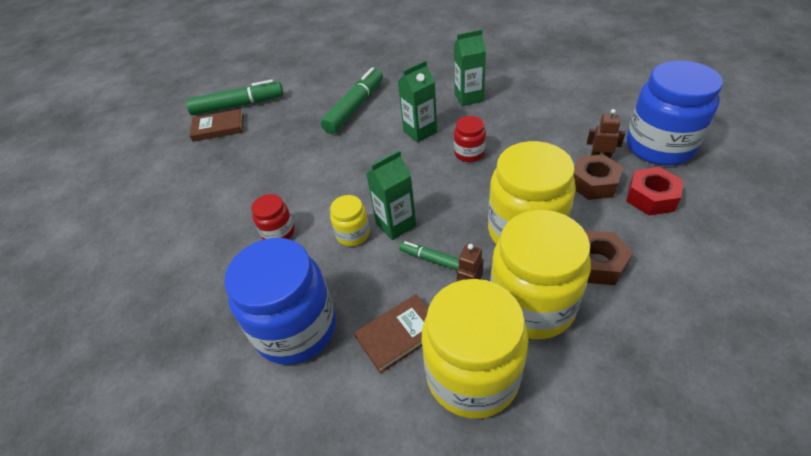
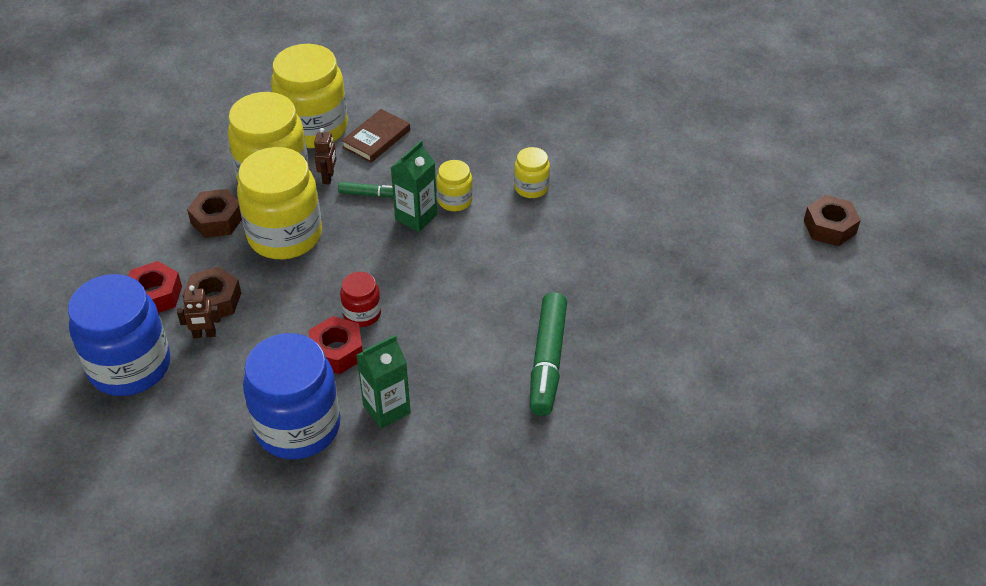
camera: 155 degrees right, 0 degrees up
(102, 154) = (829, 227): none -> brown nut
(218, 128) = (717, 291): brown book -> none
(238, 105) = (726, 333): green marker -> none
(278, 232) = (531, 188): red jar -> yellow jar
(296, 329) = (461, 126): blue jar -> blue jar (298, 427)
(420, 132) = (436, 335): green carton -> none
(494, 132) = (337, 351): none -> red nut

